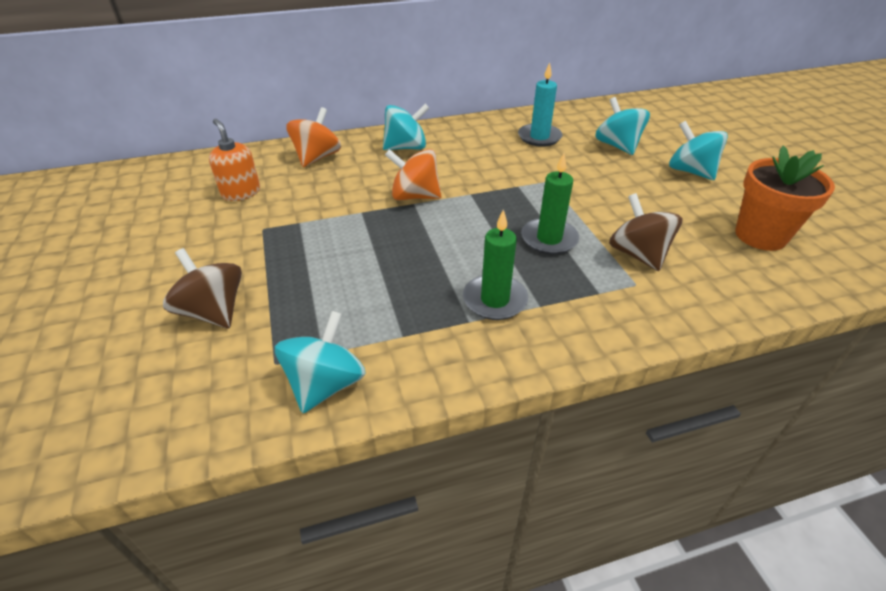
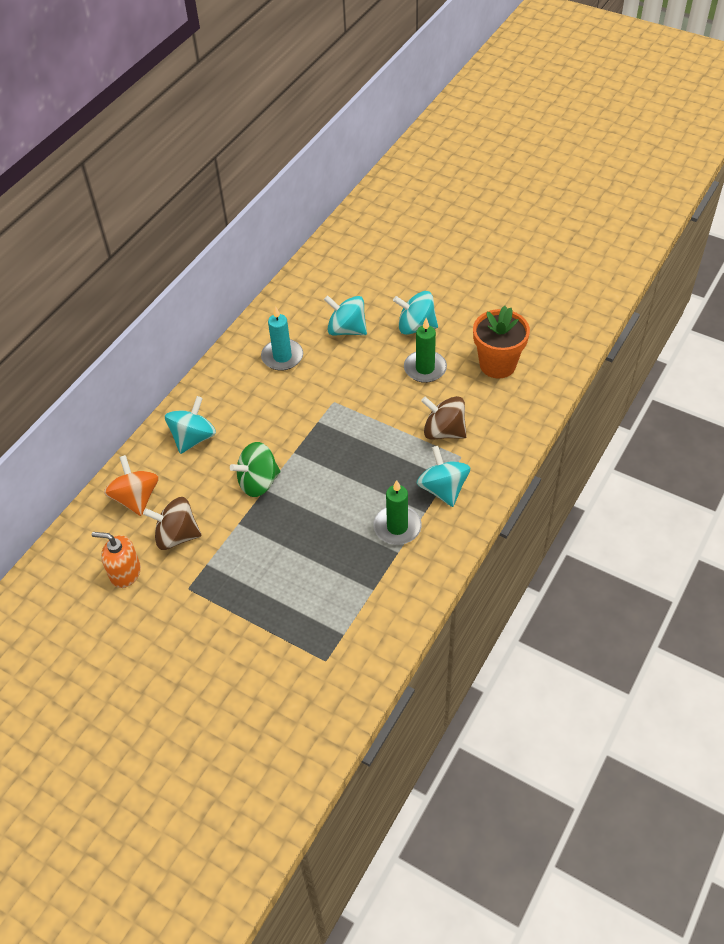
camera: 40 degrees left, 10 degrees up
(213, 312) = (246, 664): brown spinning top -> brown spinning top (177, 536)
(325, 384) = (367, 648): turquoise spinning top -> turquoise spinning top (443, 489)
(415, 196) = (258, 482): orange spinning top -> green spinning top
(549, 239) = (383, 456): green candle -> green candle (425, 368)

